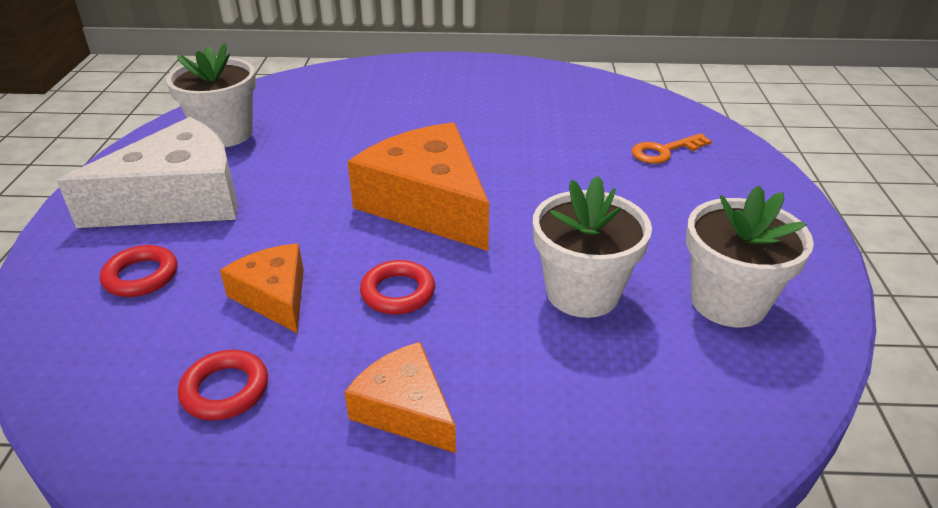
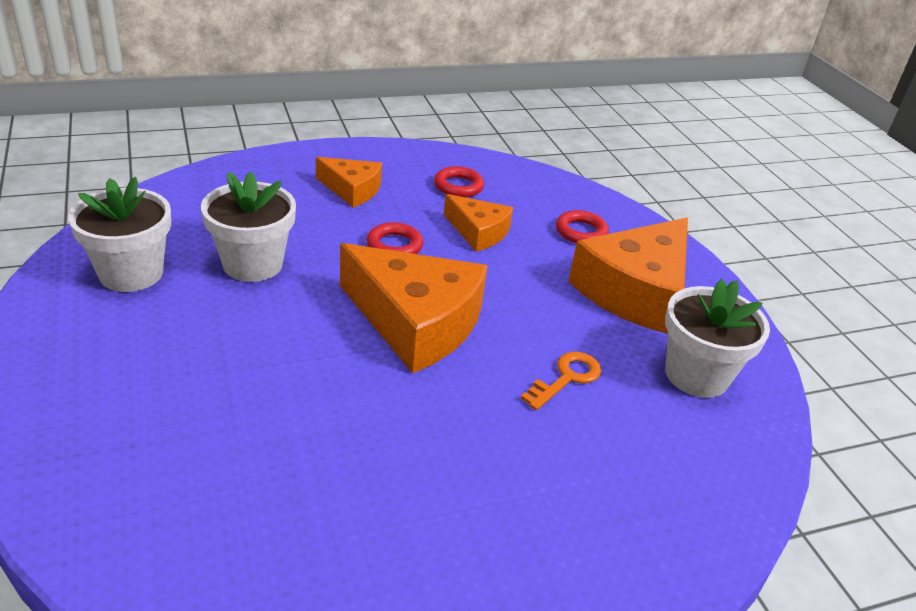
camera: 155 degrees right, 0 degrees up
(179, 199) = (635, 291): white cheese -> orange cheese
(664, 151) = (154, 452): orange key -> orange key (566, 378)

